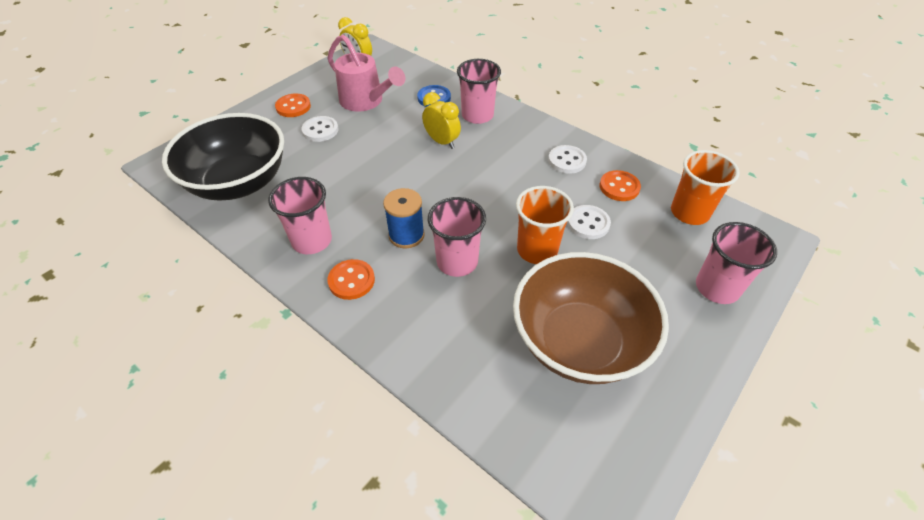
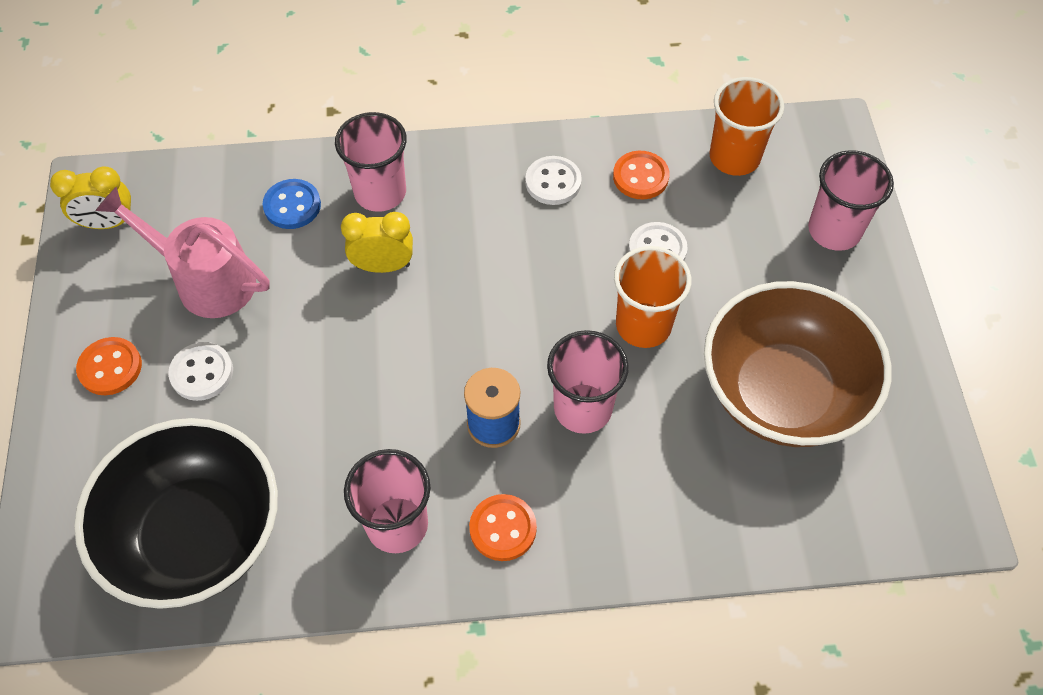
camera: 45 degrees left, 10 degrees up
(366, 101) = (205, 280): pink watering can -> pink watering can turned 150 degrees counterclockwise

